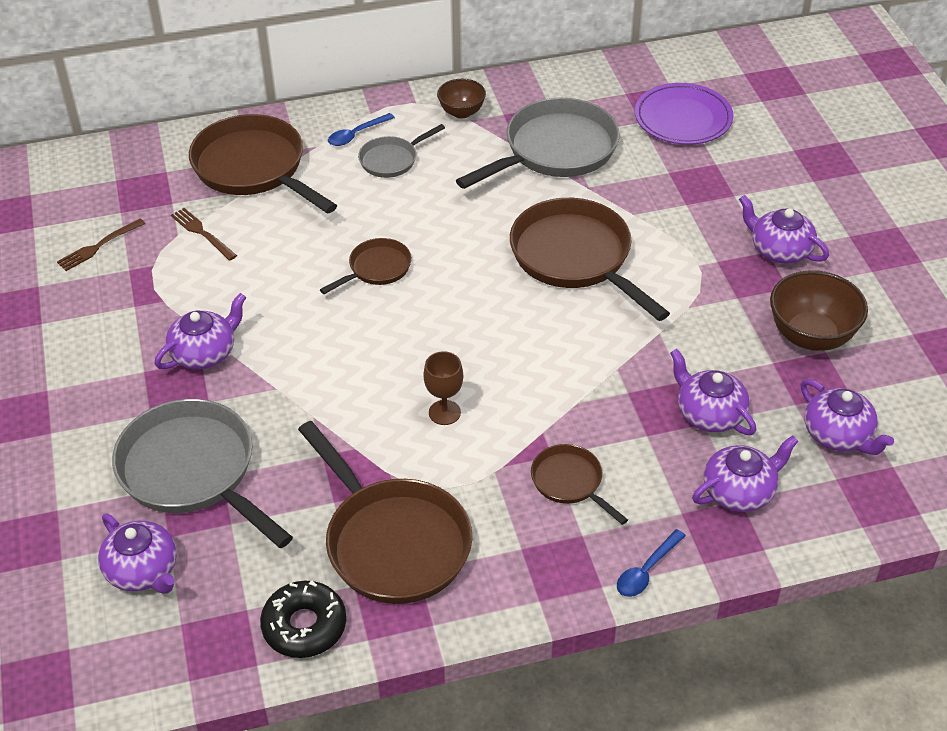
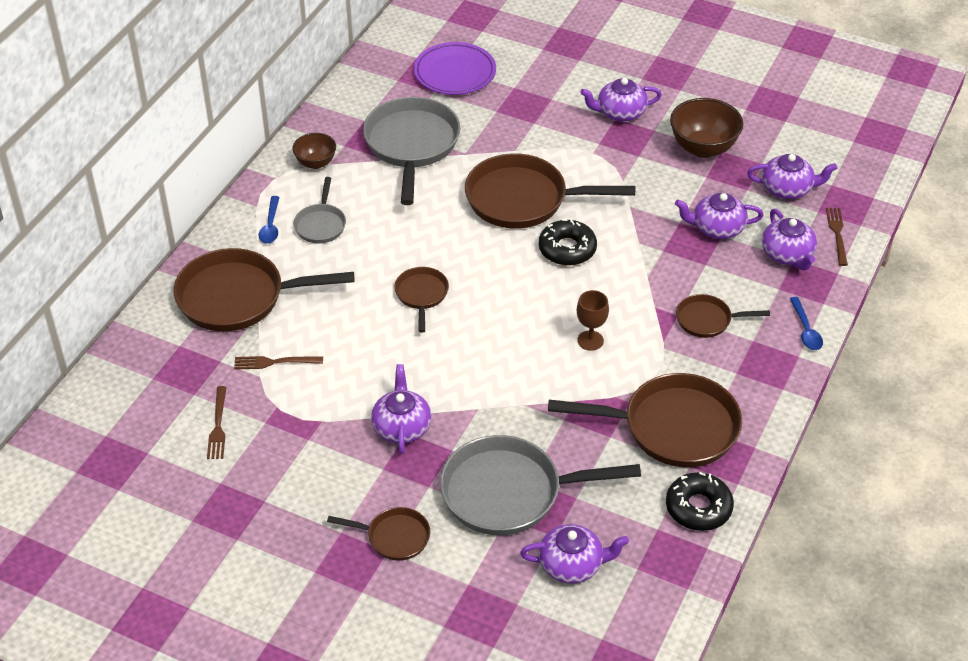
camera: 50 degrees left, 0 degrees up
(70, 427) = (394, 537): none -> brown pan
(546, 325) = (567, 249): none -> black donut
(740, 491) = (787, 255): purple teapot -> purple teapot turned 150 degrees clockwise
(823, 514) = (837, 233): none -> brown fork

